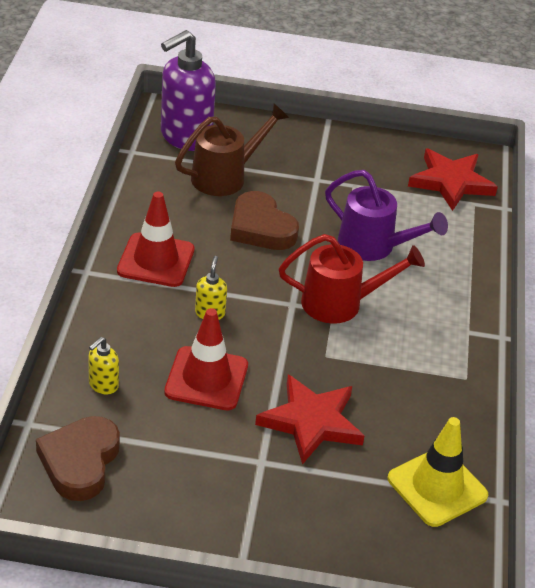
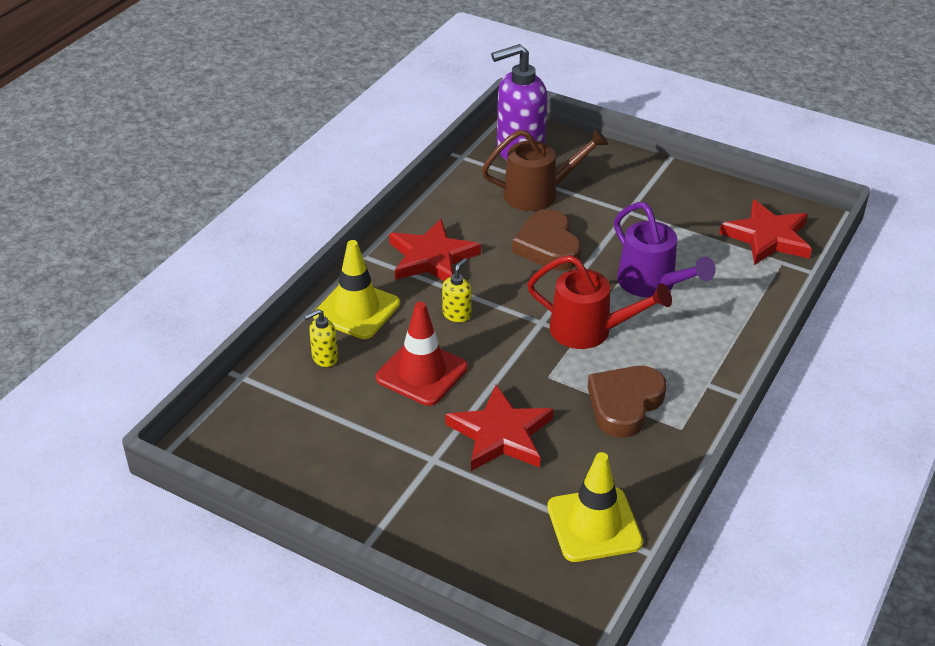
camera: 25 degrees right, 0 degrees up
(80, 462) = (268, 420): brown heart -> brown heart (624, 404)
(109, 329) = (356, 310): none -> yellow traffic cone
(156, 260) = (432, 257): red traffic cone -> red star

